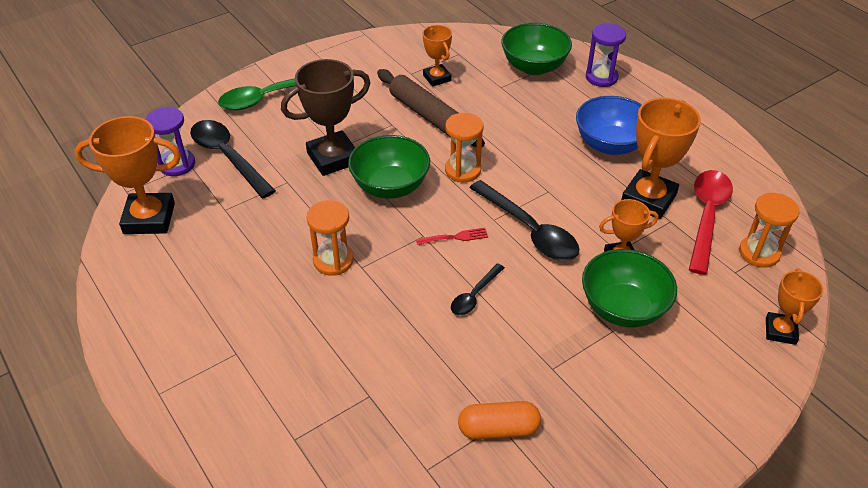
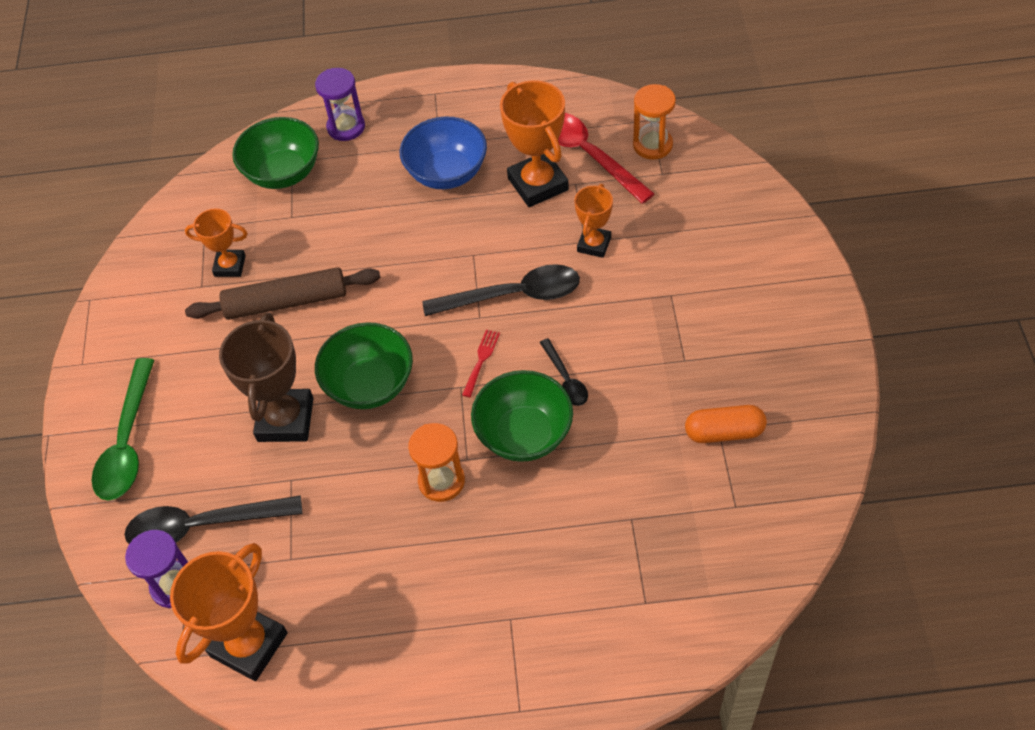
camera: 55 degrees left, 10 degrees up
(463, 170) = (393, 310): orange hourglass -> none
(498, 429) = (724, 432): orange capsule -> orange capsule turned 60 degrees clockwise
(623, 308) = (651, 274): green bowl -> green bowl (524, 434)
(780, 331) = (740, 182): orange trophy -> none

